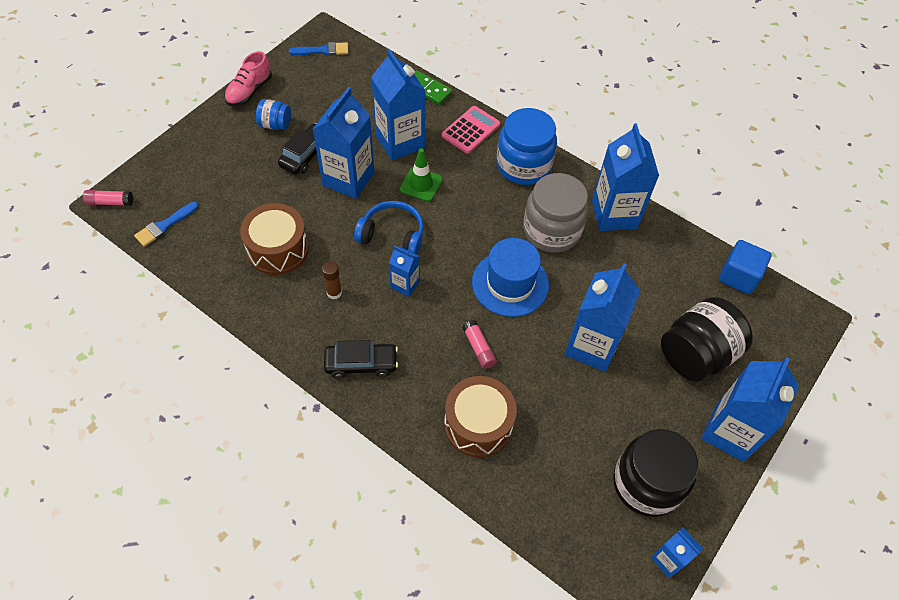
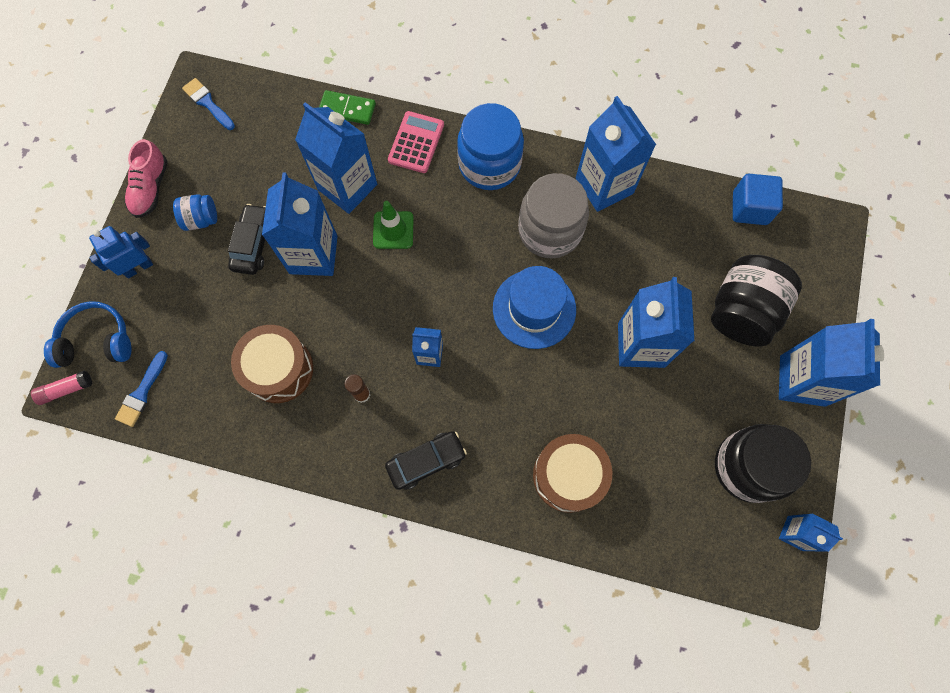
camera: 20 degrees left, 15 degrees up
(210, 140) = (138, 267): none -> blue robot
(323, 50) = (208, 103): blue brush -> blue brush turned 105 degrees counterclockwise
(392, 235) = (391, 303): blue headphones -> blue headphones (96, 341)
(478, 348) = (534, 394): pink glue stick -> none

